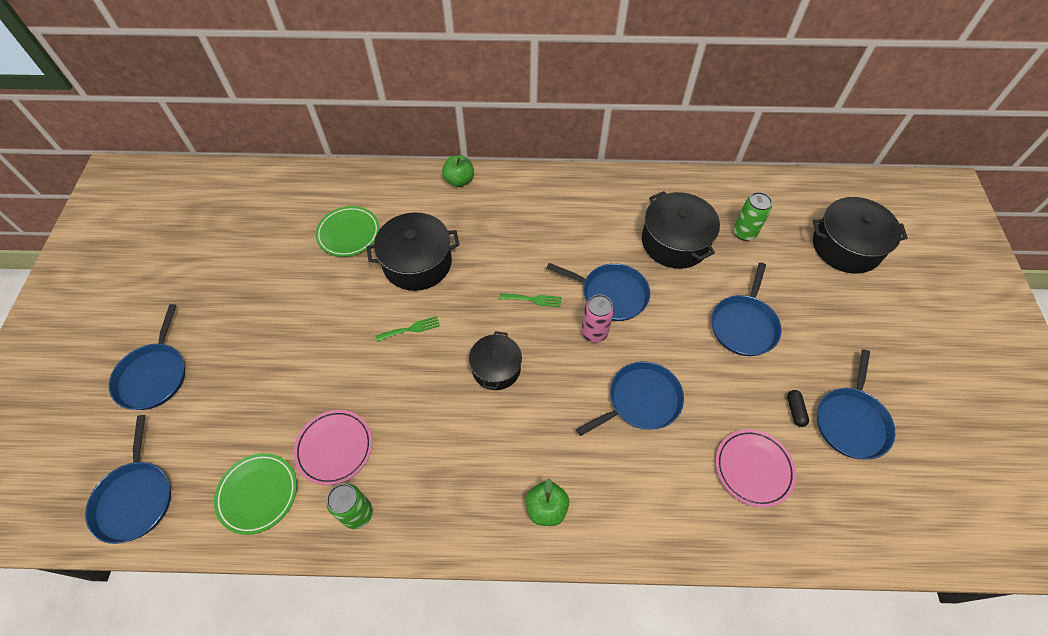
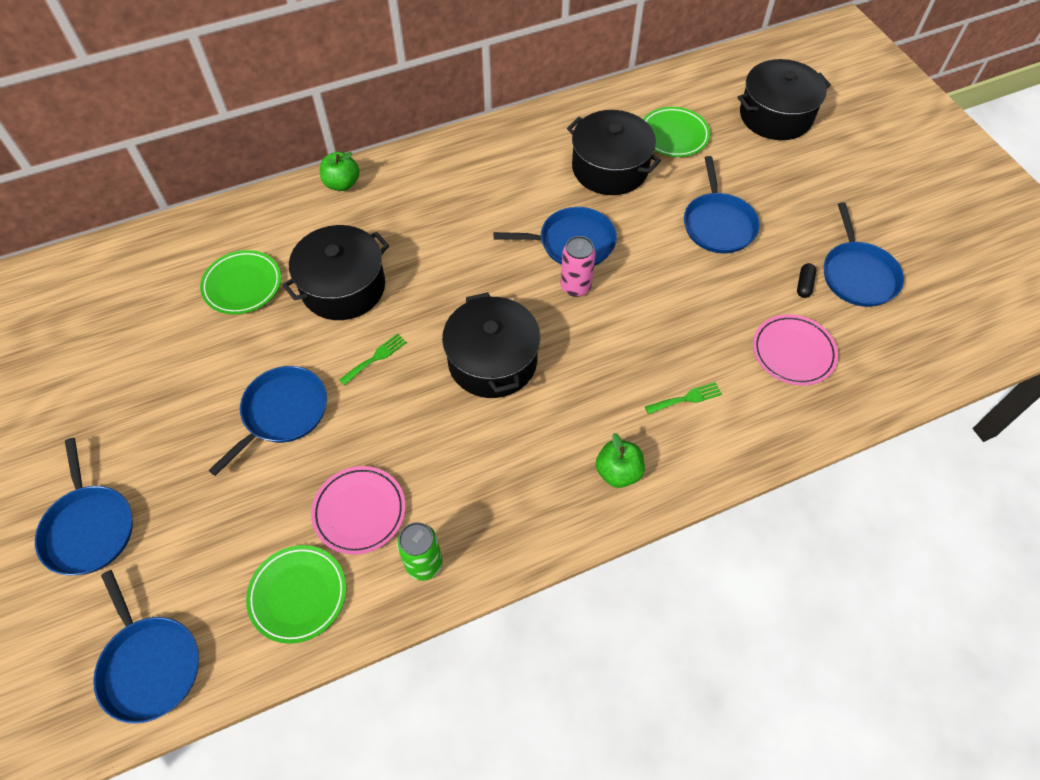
camera: 25 degrees left, 0 degrees up
(496, 368) = (492, 361): black pot -> black pot, size x1.56
(533, 299) = (494, 278): green fork -> green fork (686, 398)
(640, 401) = (656, 333): blue pan -> blue pan (282, 413)
(744, 233) = (673, 135): green can -> green plate
(795, 410) = (804, 285): black capsule -> black capsule turned 45 degrees clockwise

